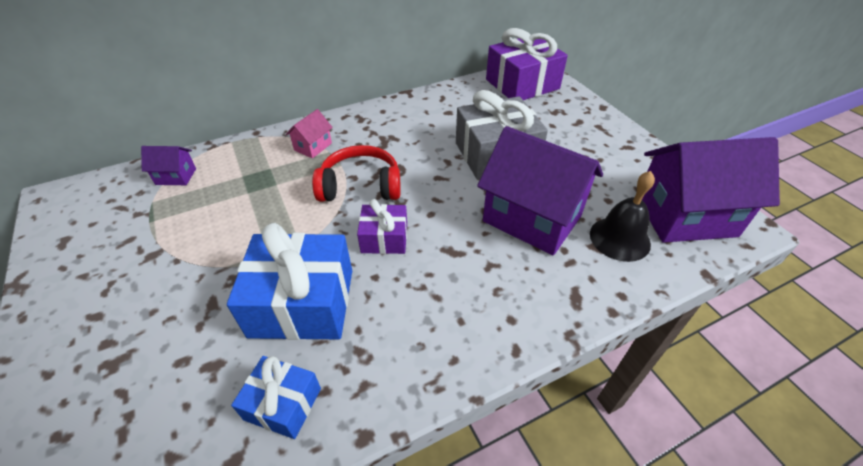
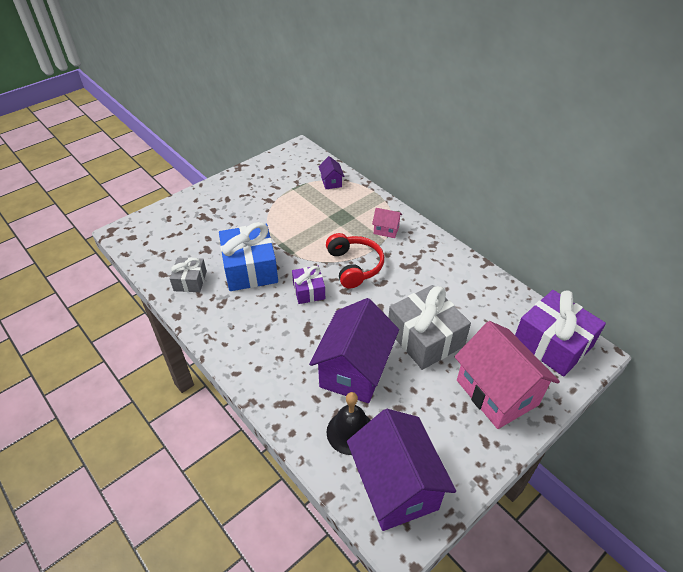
camera: 75 degrees right, 0 degrees up
(283, 404) = (190, 281): blue gift -> grey gift
(573, 127) = (496, 392): none -> pink house

